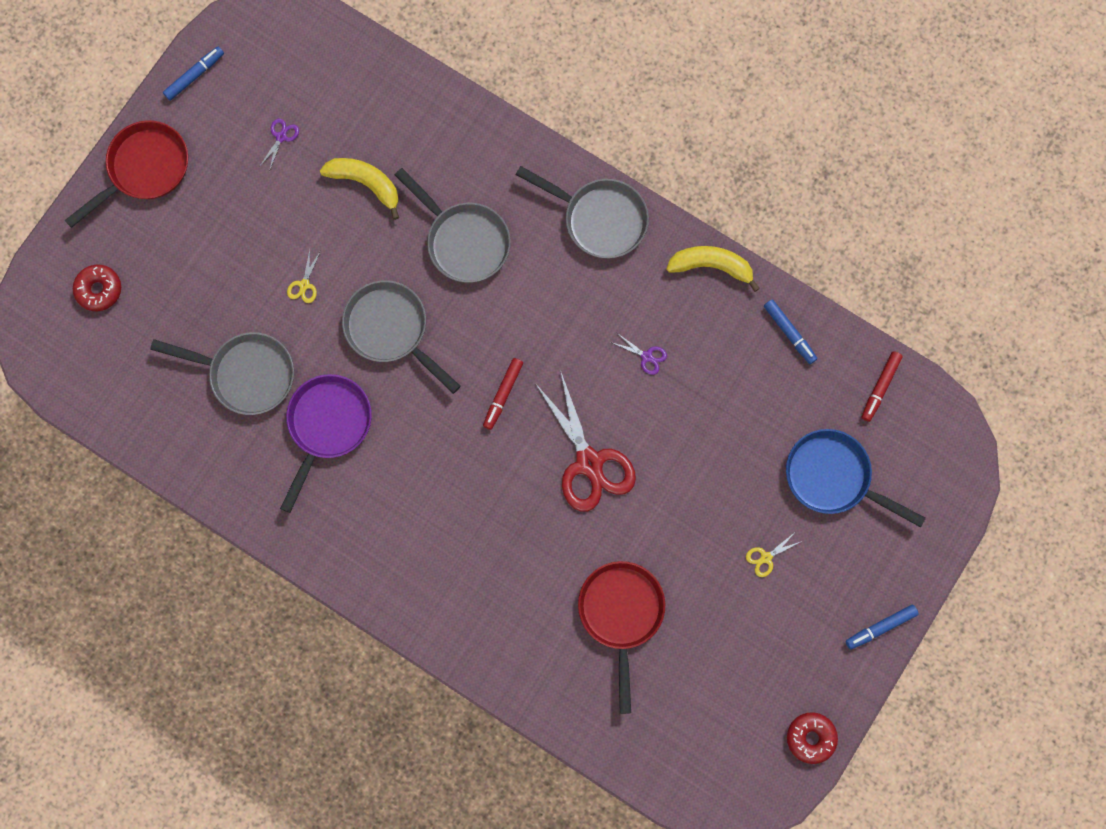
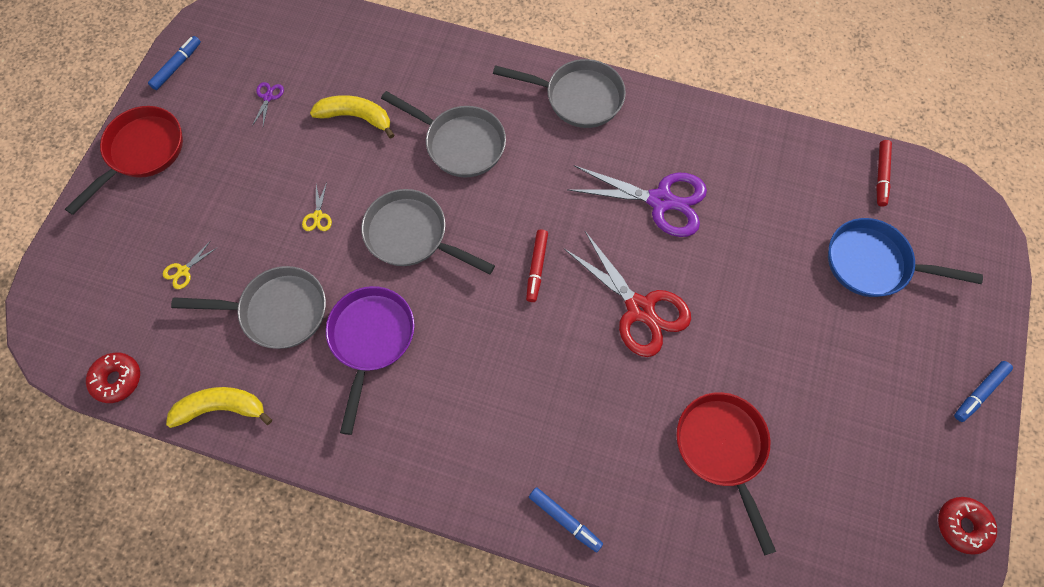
camera: 15 degrees left, 10 degrees down
(99, 290) = (113, 269): red donut -> red donut (117, 379)
(647, 356) = (661, 201): purple scissors -> purple scissors, size x2.46
(711, 266) = (691, 112): yellow banana -> yellow banana (221, 408)
(766, 557) = (842, 354): yellow scissors -> yellow scissors (183, 271)
(789, 333) = (781, 150): blue marker -> blue marker (565, 520)

